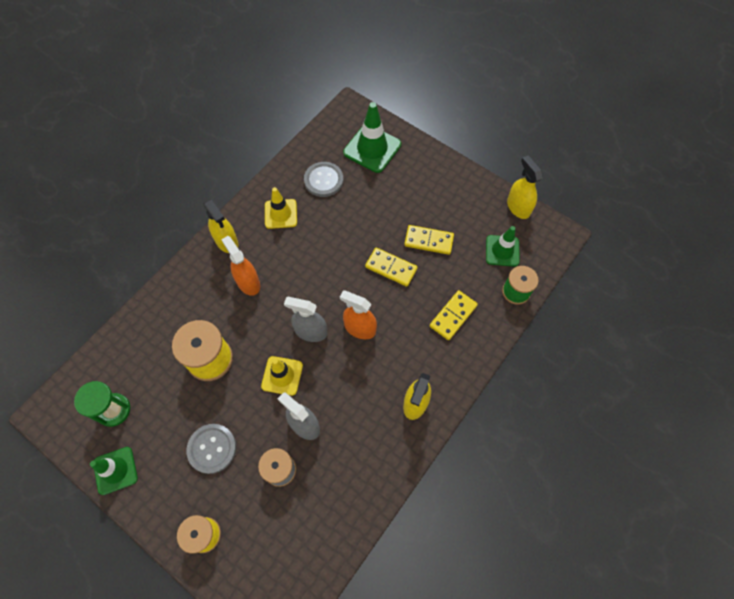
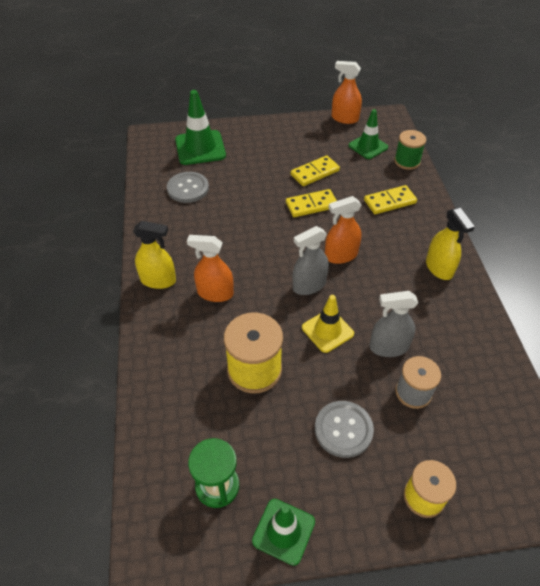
camera: 45 degrees left, 15 degrees down
(281, 214) = (181, 231): yellow traffic cone -> none
(453, 316) = (389, 201): yellow domino -> yellow domino turned 75 degrees clockwise
(518, 207) = (344, 118): yellow spray bottle -> orange spray bottle

